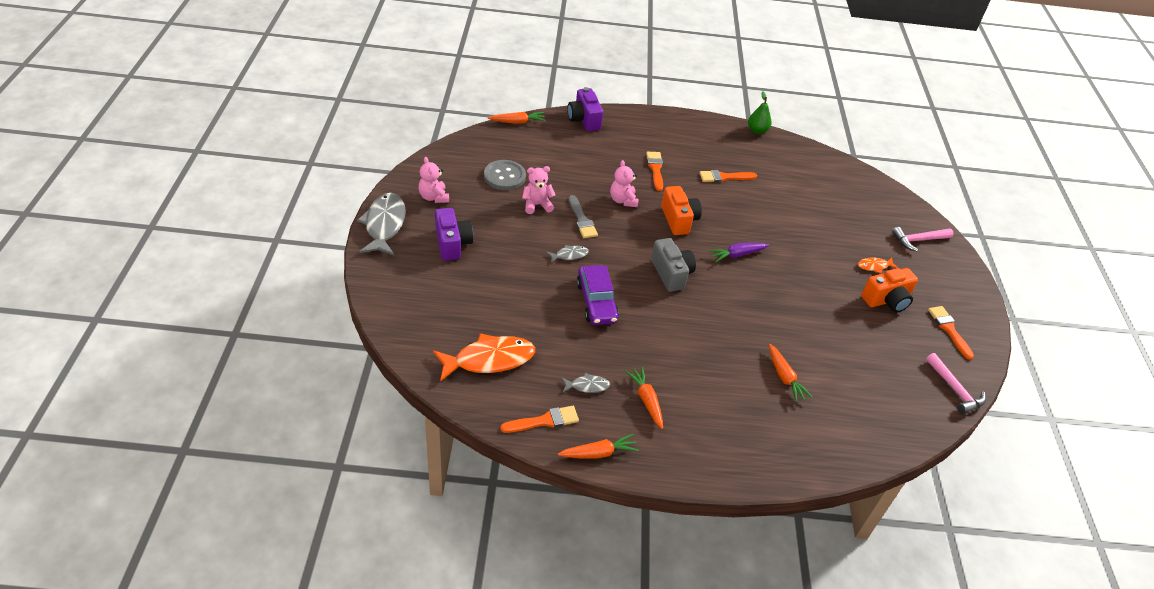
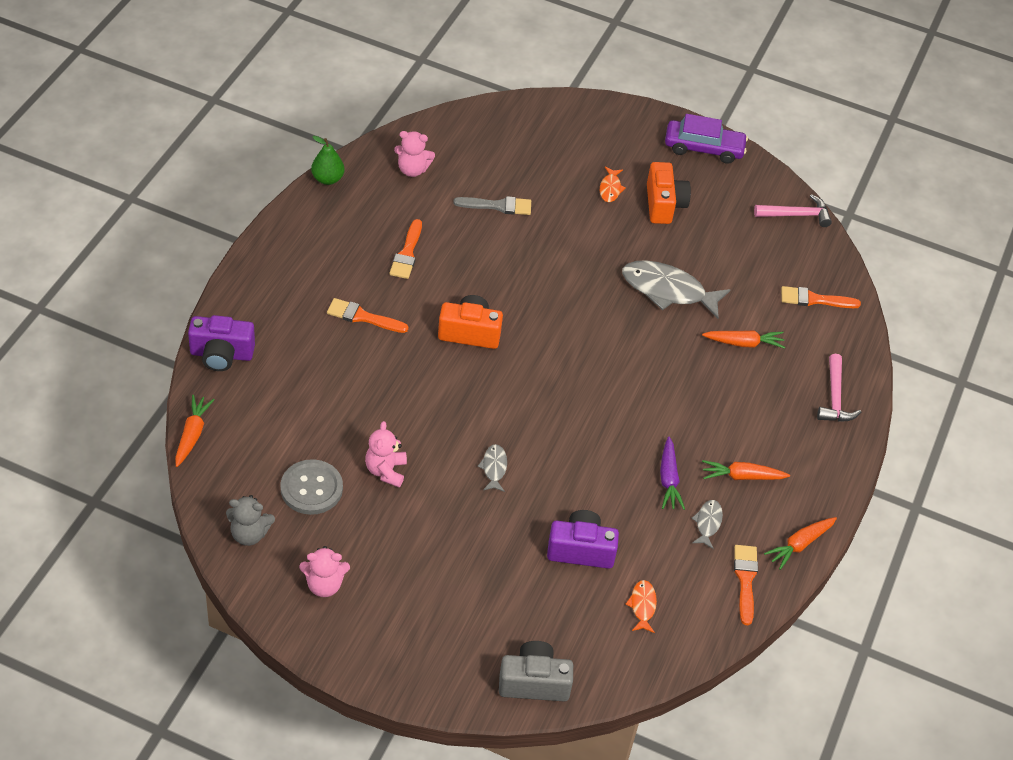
camera: 70 degrees left, 5 degrees up
(384, 225) = (361, 659): grey fish -> grey fish (668, 290)
(452, 244) = (428, 588): purple camera -> purple camera (581, 550)
(457, 159) = (249, 534): none -> grey teddy bear
(489, 359) = (642, 606): orange fish -> orange fish, size x0.48
(582, 220) = (433, 432): grey brush -> grey brush (497, 206)
(596, 302) = (583, 469): purple car -> purple car (703, 148)
(599, 453) = (799, 545): orange carrot -> orange carrot turned 135 degrees counterclockwise
(623, 200) = (412, 375): pink teddy bear -> pink teddy bear (412, 170)
(671, 274) = (560, 378): grey camera -> grey camera (534, 682)
(737, 255) = (550, 302): purple carrot -> purple carrot (668, 479)
(918, 240) = (583, 129): pink hammer -> pink hammer (834, 397)
(949, 330) = (720, 176): orange brush -> orange brush (814, 299)

